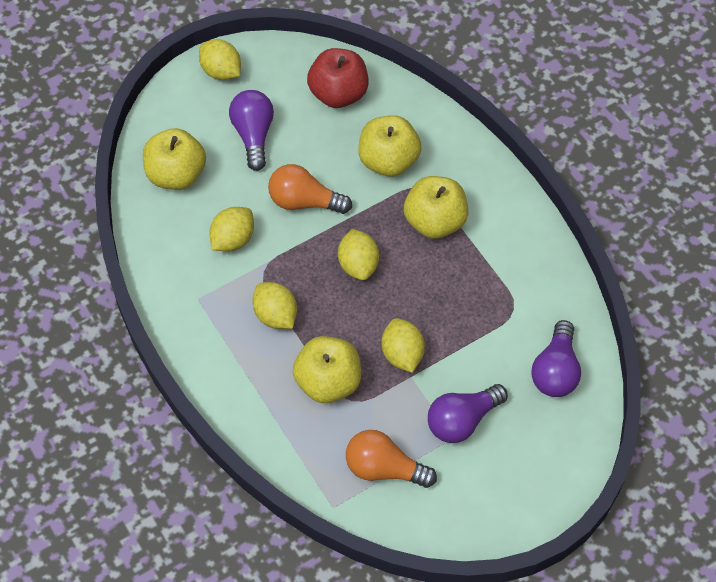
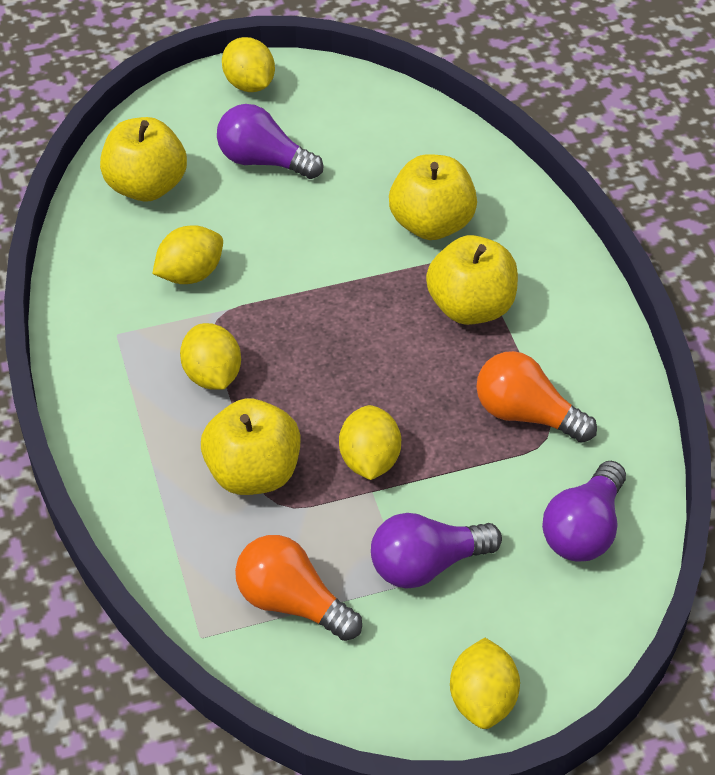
camera: 15 degrees right, 10 degrees down
(253, 135) = (263, 161): purple light bulb -> purple light bulb turned 75 degrees counterclockwise
(304, 201) = (301, 249): orange light bulb -> orange light bulb (526, 414)
(338, 94) = (392, 136): red apple -> none
(358, 265) = (347, 338): yellow lemon -> yellow lemon (482, 700)

